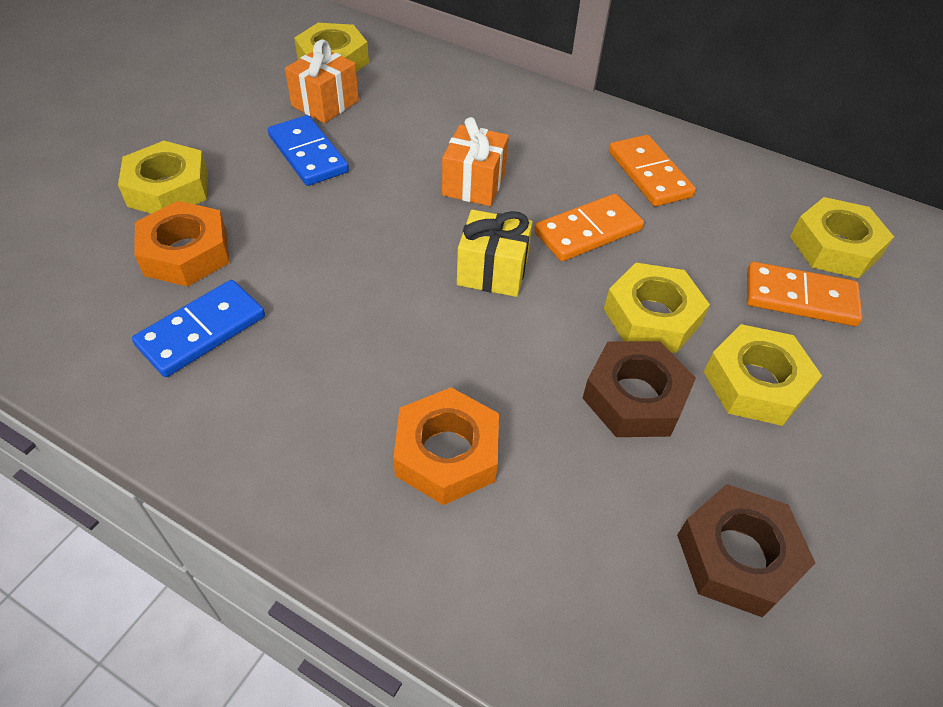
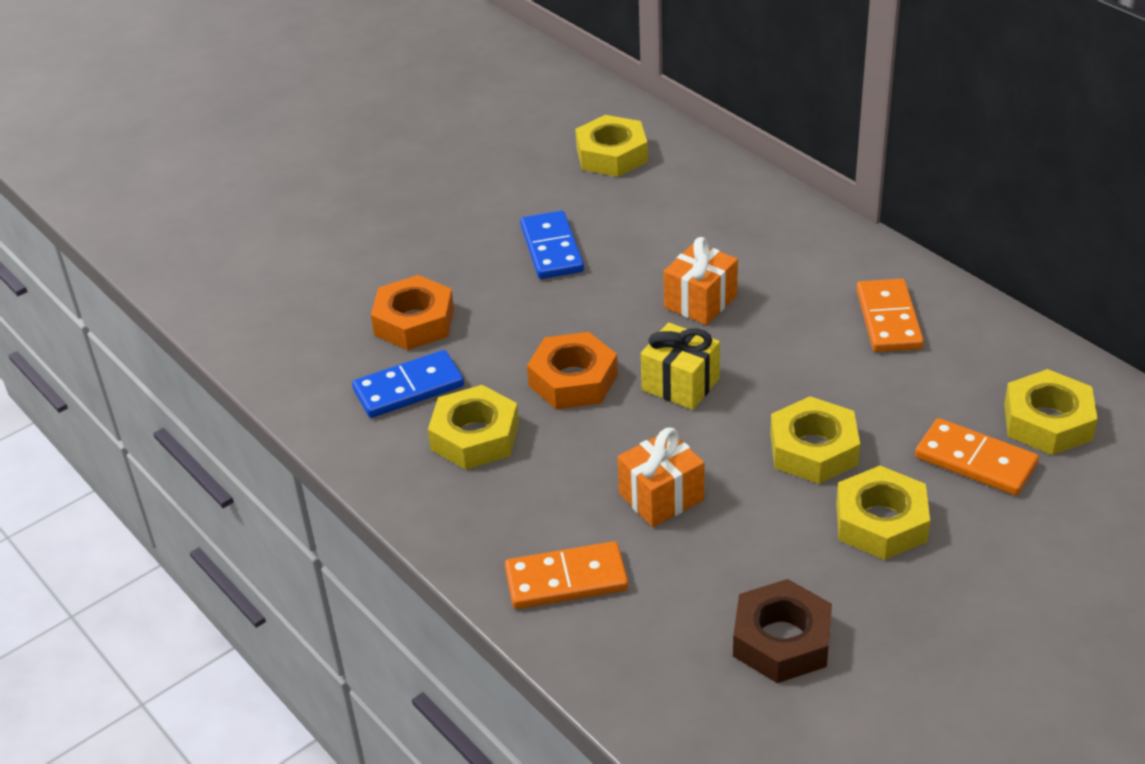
camera: 25 degrees right, 10 degrees down
(168, 189) = (415, 263): yellow nut -> yellow nut (475, 436)
(325, 103) = (586, 200): orange gift -> orange gift (661, 497)
(447, 453) = (574, 518): orange nut -> orange nut (573, 380)
(588, 231) = (792, 364): orange domino -> orange domino (566, 580)
(635, 397) = (759, 510): brown nut -> none

